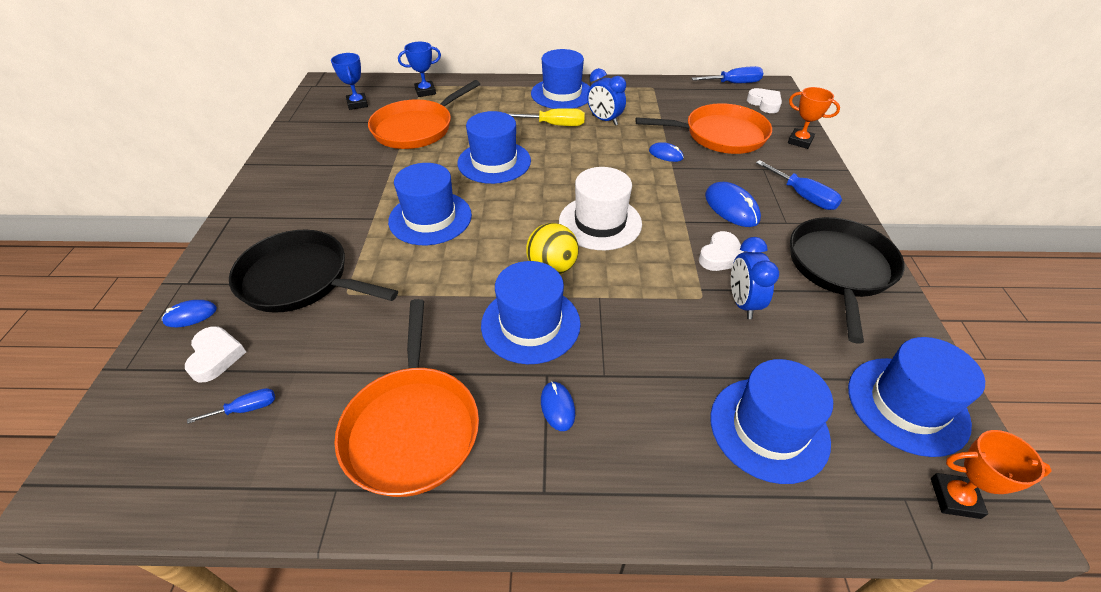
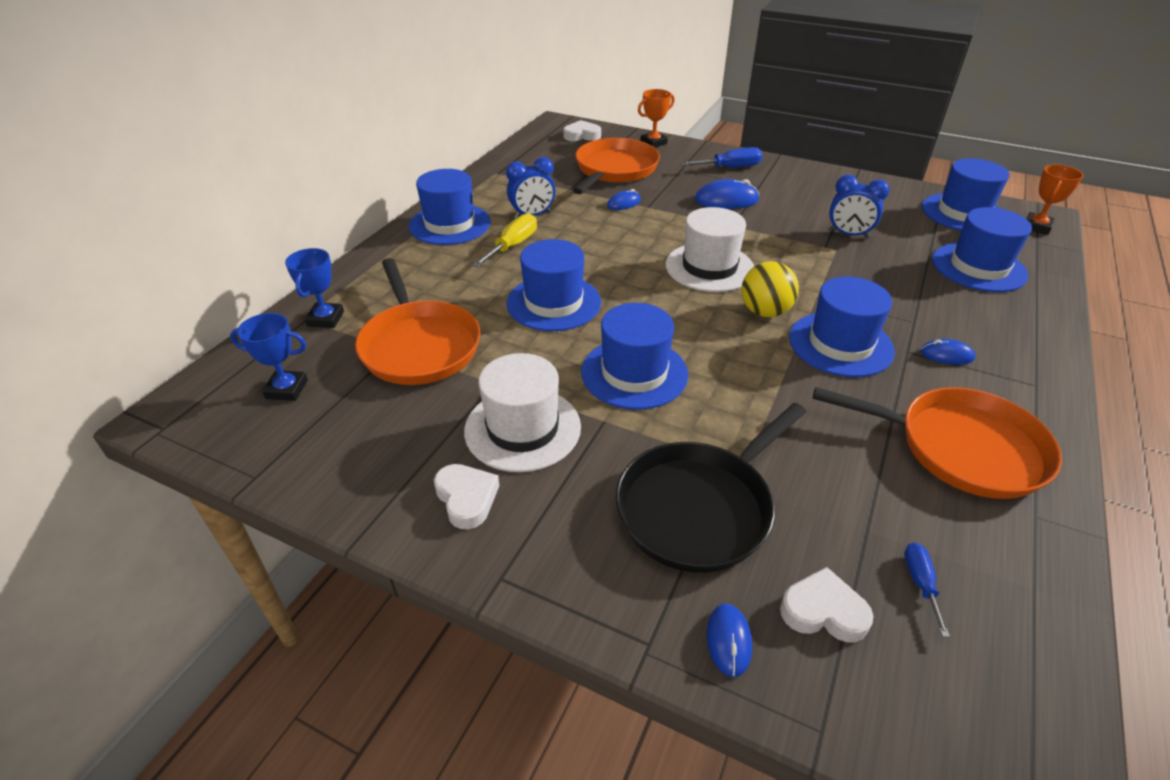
camera: 65 degrees left, 5 degrees down
(353, 188) = (522, 428): none -> white hat
(720, 256) = (788, 225): white heart -> white heart (466, 498)
(734, 83) = (533, 136): blue screwdriver -> none
(839, 268) = (824, 185): black pan -> none

